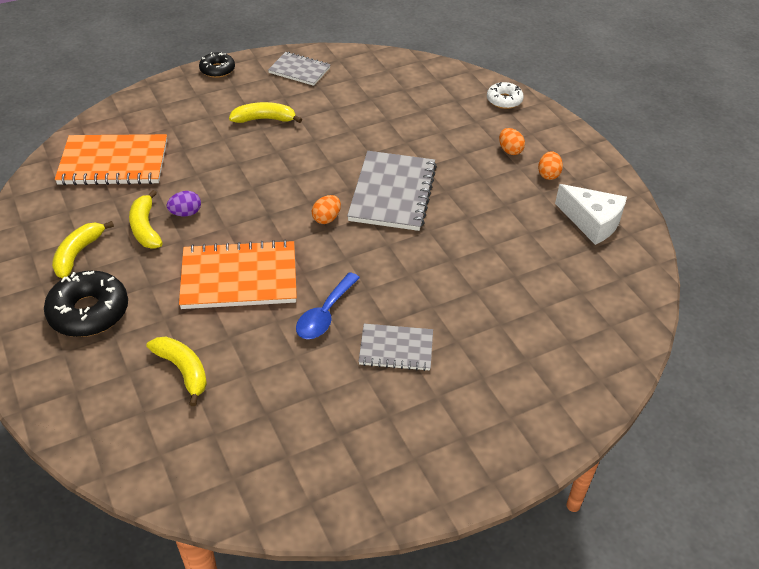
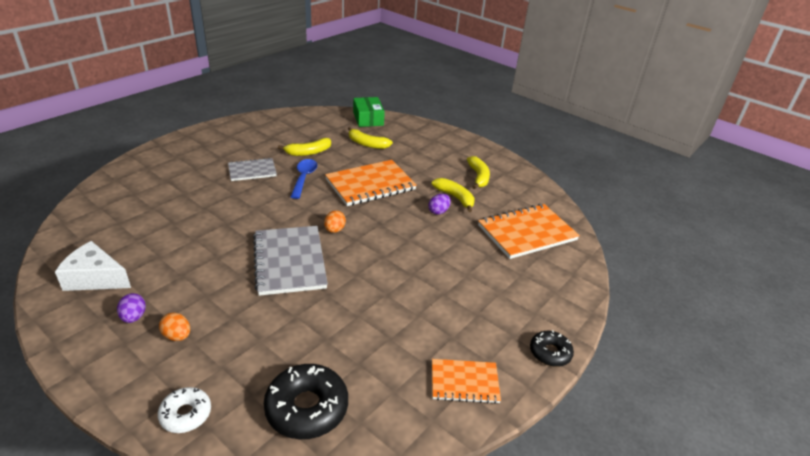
camera: 155 degrees right, 10 degrees down
(89, 312) = (440, 155): black donut -> black donut (307, 408)
(127, 452) = (368, 118): none -> green box
(264, 119) = (448, 303): yellow banana -> yellow banana (308, 152)
(299, 70) = (464, 382): grey notebook -> orange notebook
(548, 174) = (134, 317): orange egg -> purple egg

